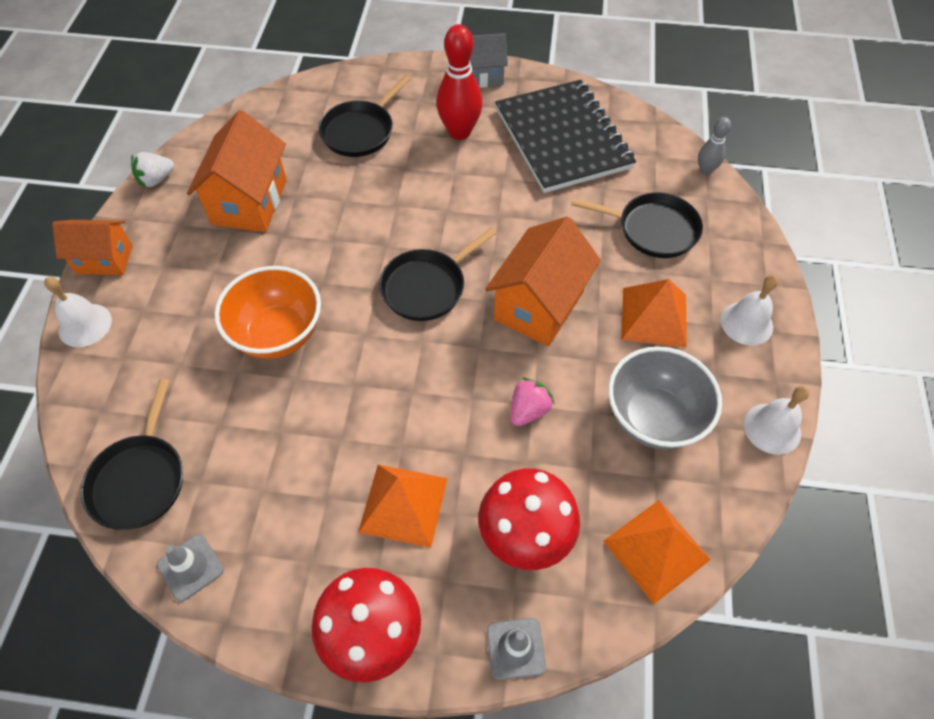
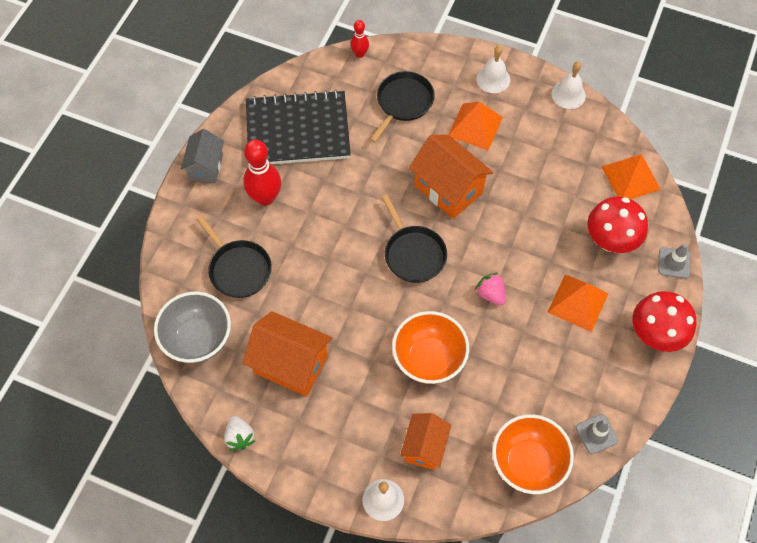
camera: 75 degrees left, 5 degrees up
(104, 259) = (319, 483): orange house -> orange house (424, 447)
(140, 479) = (527, 463): black pan -> orange bowl
(528, 410) = (527, 217): pink strawberry -> pink strawberry (490, 294)
(653, 417) = (548, 151): grey bowl -> grey bowl (198, 339)
(705, 170) = (360, 54): grey bowling pin -> red bowling pin

